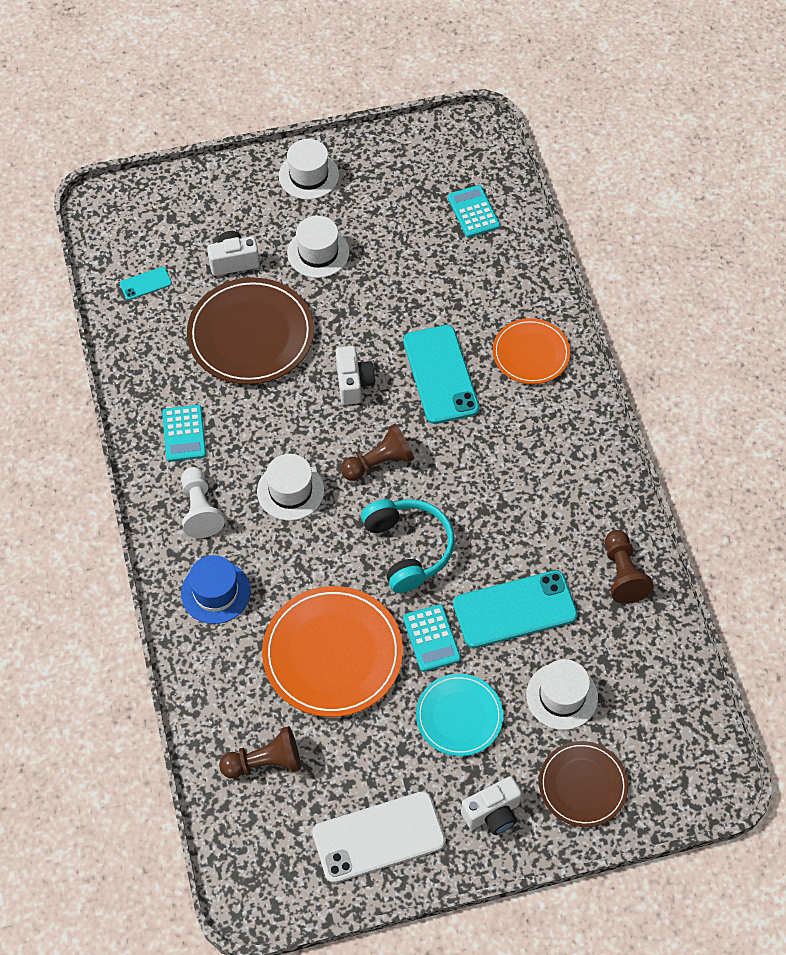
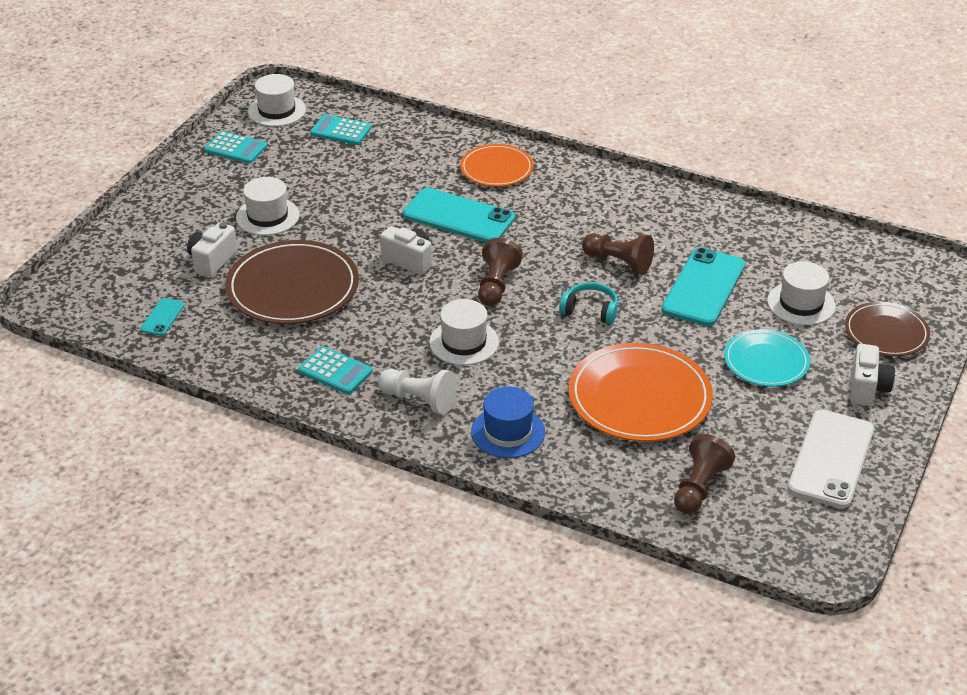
camera: 50 degrees left, 20 degrees down
(308, 175) = (191, 185): white hat -> white hat (277, 110)
(408, 548) = (590, 310): turquoise headphones -> turquoise headphones, size x0.61
(431, 638) = (682, 340): turquoise calculator -> turquoise calculator (235, 148)
(623, 574) = (730, 224): brown pawn -> brown pawn (618, 262)

